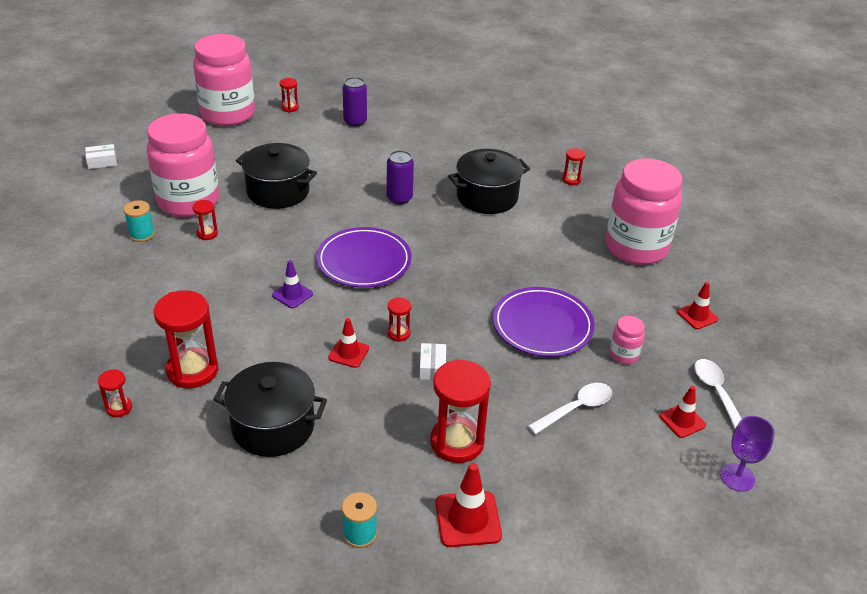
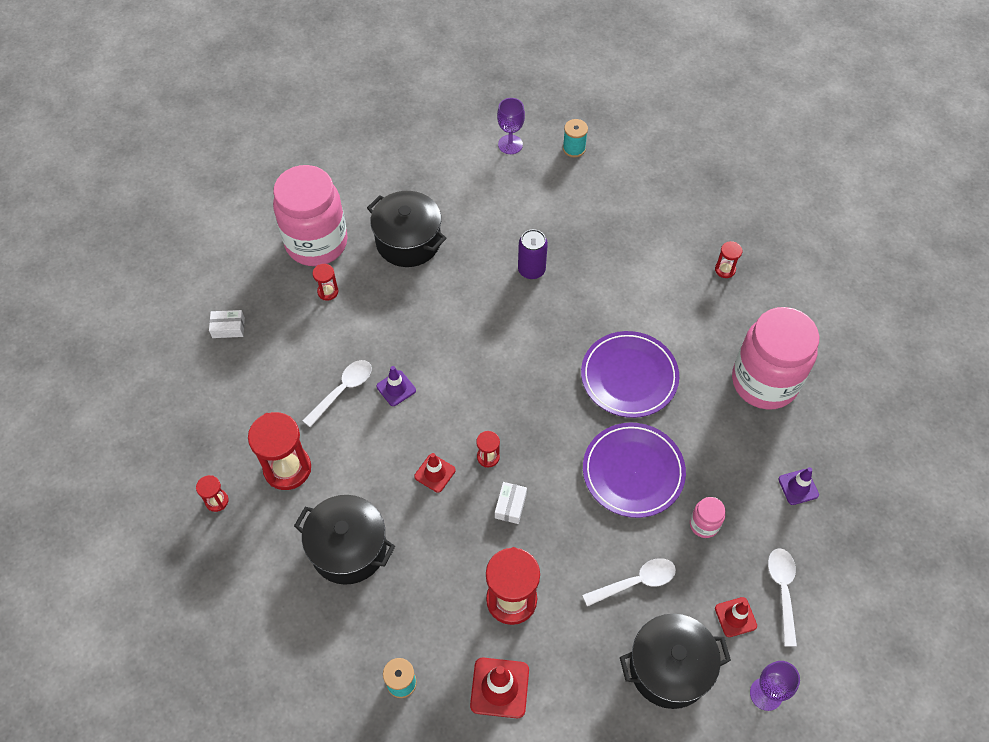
camera: 15 degrees right, 20 degrees up
(102, 162) = (239, 172): white box -> white box (228, 328)
(142, 234) = (265, 283): turquoise spool -> turquoise spool (574, 148)
(228, 114) = (377, 115): pink jar -> none
(238, 303) = (342, 390): none -> white spoon
(290, 108) = (444, 113): red hourglass -> none
(355, 121) = (510, 144): purple can -> purple goblet
(364, 261) = (475, 355): purple plate -> purple plate (629, 376)
(487, 197) = (625, 282): black pot -> black pot (669, 668)
(697, 316) = (798, 487): red traffic cone -> purple traffic cone

